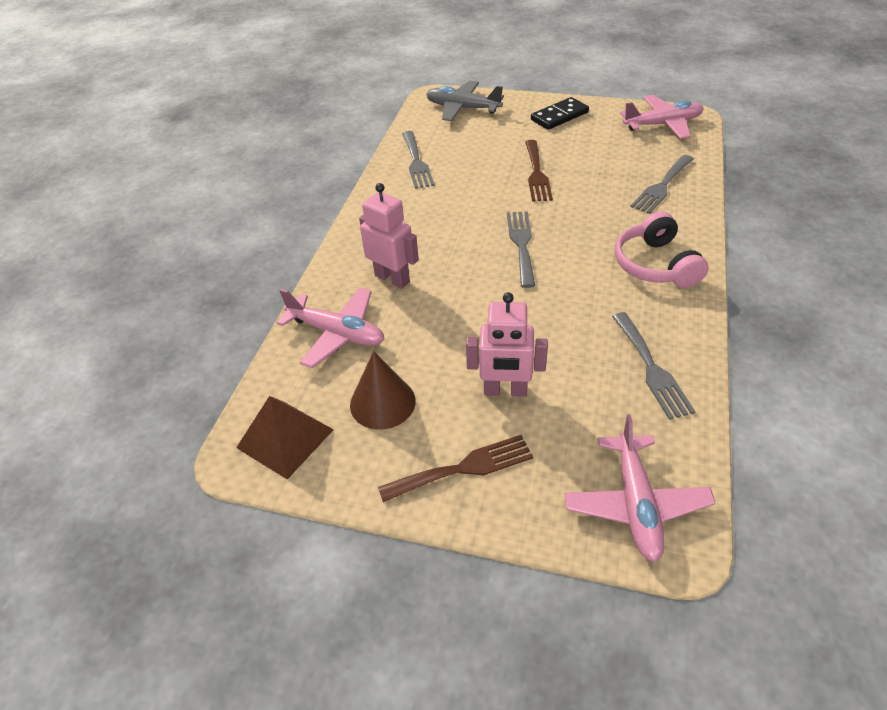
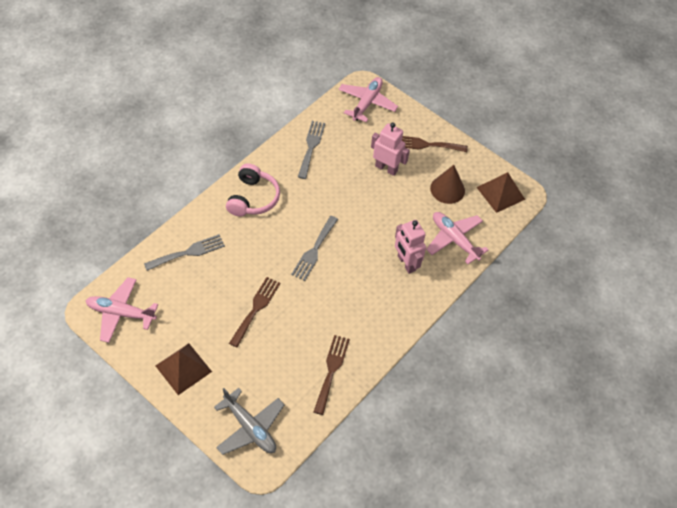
camera: 160 degrees left, 10 degrees up
(416, 162) = (331, 370): grey fork -> brown fork
(559, 116) = (183, 368): black domino -> brown pyramid

